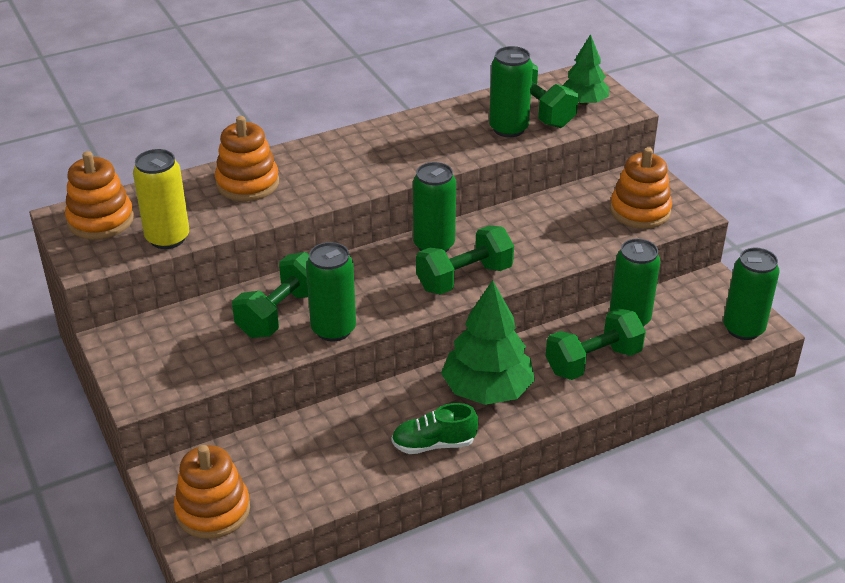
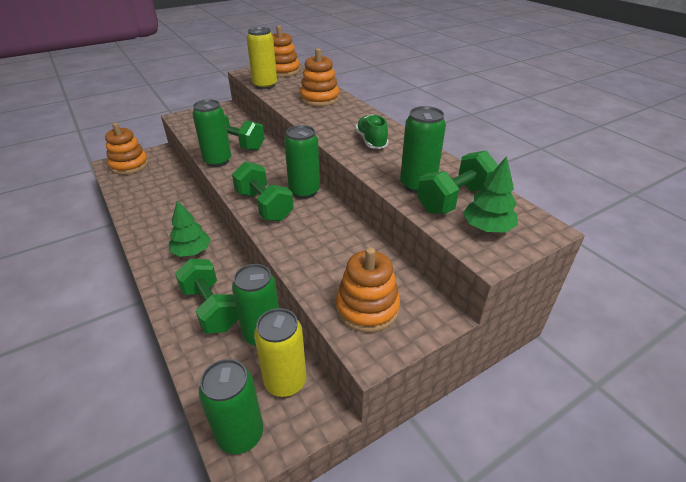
camera: 85 degrees right, 0 degrees up
(433, 444) = (147, 230): green shoe -> green shoe (371, 141)
(487, 390) = (192, 251): green tree -> green tree, size x0.62
(686, 303) = (285, 381): none -> yellow can

